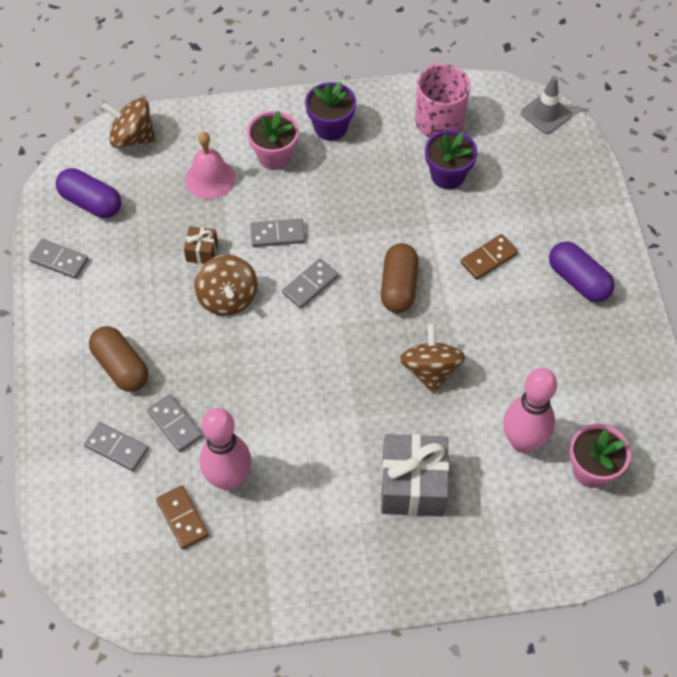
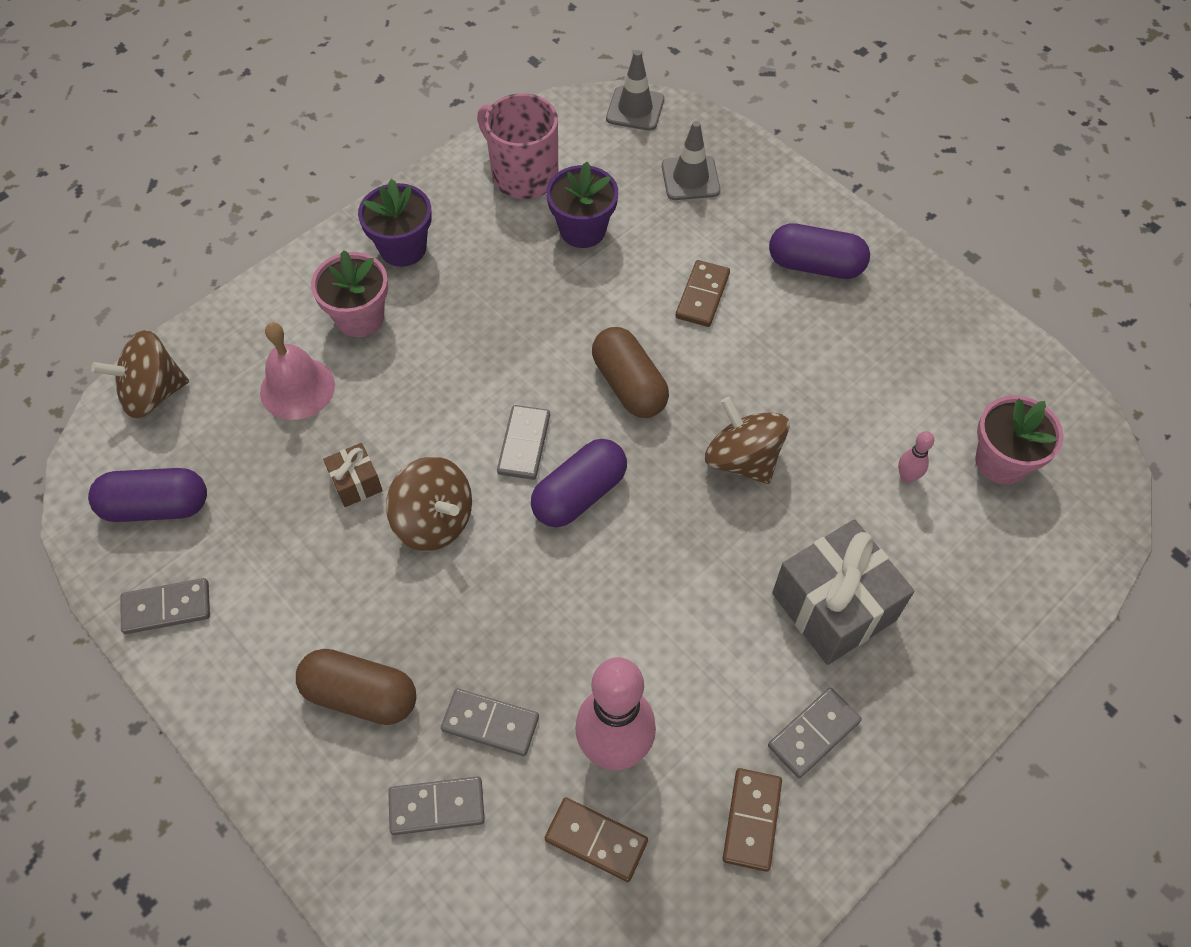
camera: 35 degrees left, 0 degrees up
(271, 564) = (751, 820): none -> brown domino
(277, 234) = (436, 407): grey domino -> grey domino (814, 734)
(319, 332) = (579, 494): none -> purple capsule
(522, 442) = (907, 477): pink bowling pin -> pink bowling pin, size x0.42
(544, 179) = (690, 178): none -> grey traffic cone

